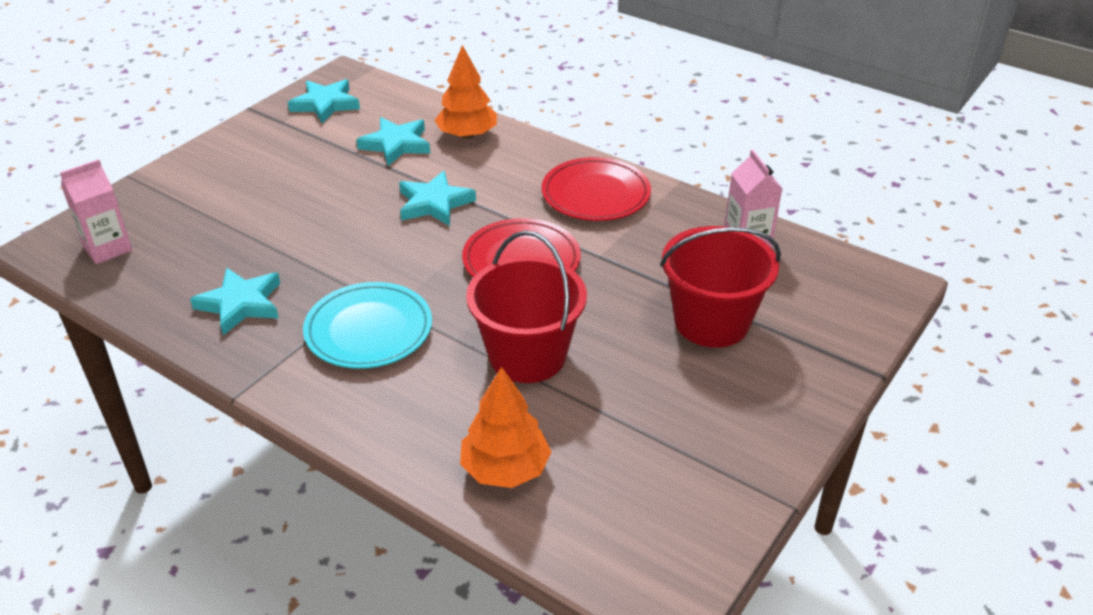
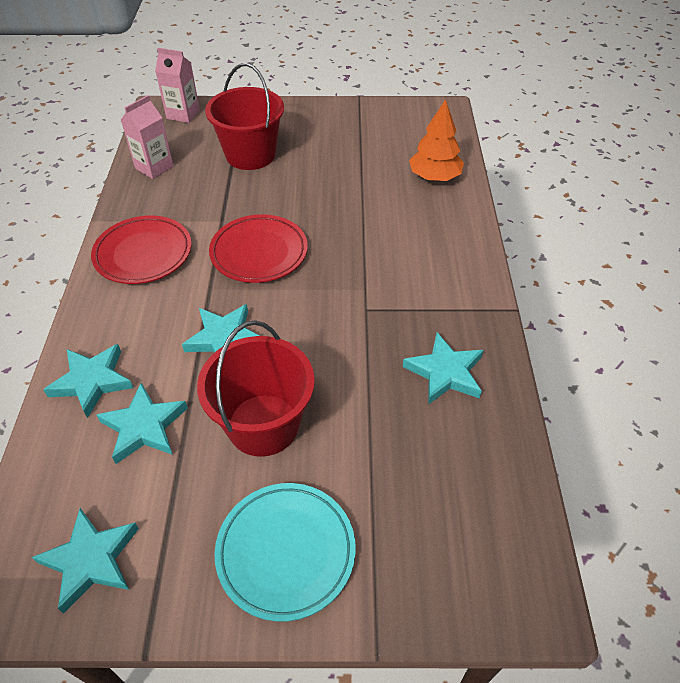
camera: 125 degrees left, 10 degrees up
(107, 248) = (486, 536): pink carton -> pink carton (183, 114)
(369, 330) = (398, 285): turquoise plate -> turquoise plate (286, 551)
(467, 135) = (92, 381): orange tree -> turquoise star
(527, 355) = (347, 207): red bucket -> red bucket (263, 425)

